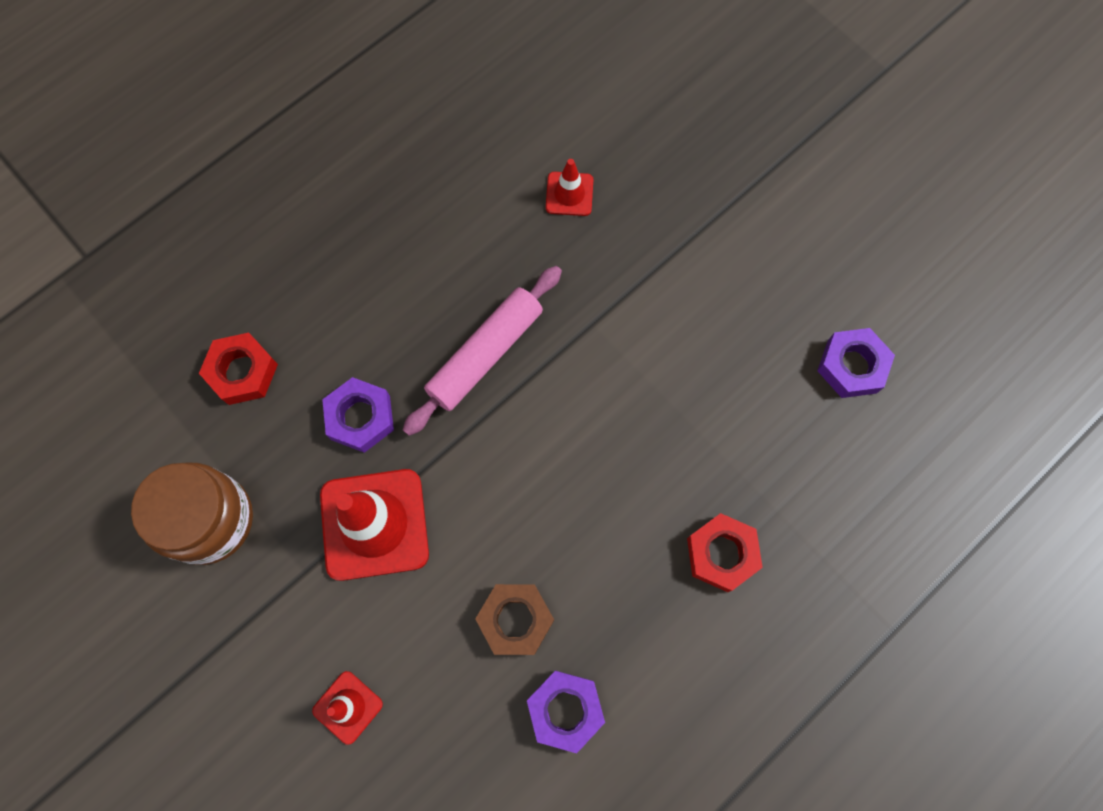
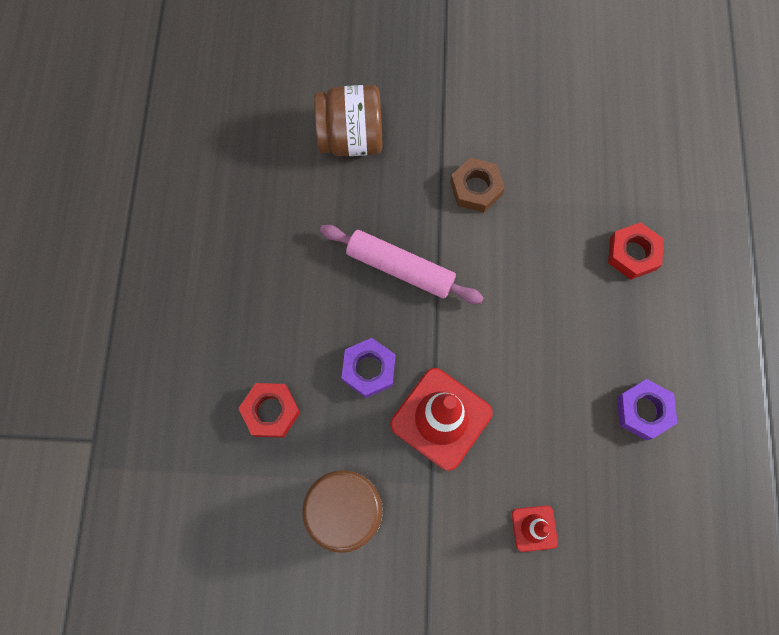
camera: 45 degrees left, 0 degrees up
(485, 354) = (400, 268): pink rolling pin -> pink rolling pin turned 60 degrees counterclockwise
(515, 620) = (569, 391): brown nut -> brown nut (476, 188)
(569, 194) = (351, 138): red traffic cone -> brown jar
(852, 366) = (593, 97): purple nut -> none

